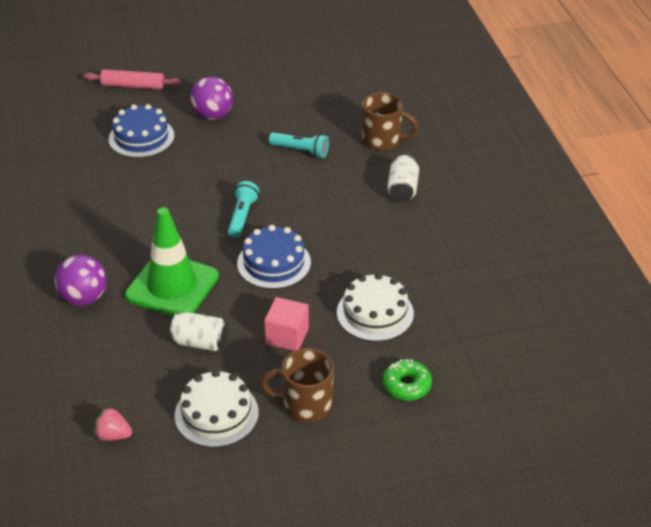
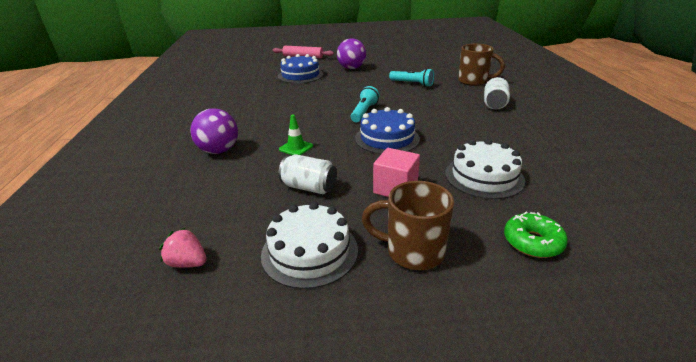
camera: 10 degrees right, 10 degrees down
(172, 286) = (296, 148): green traffic cone -> green traffic cone, size x0.41

